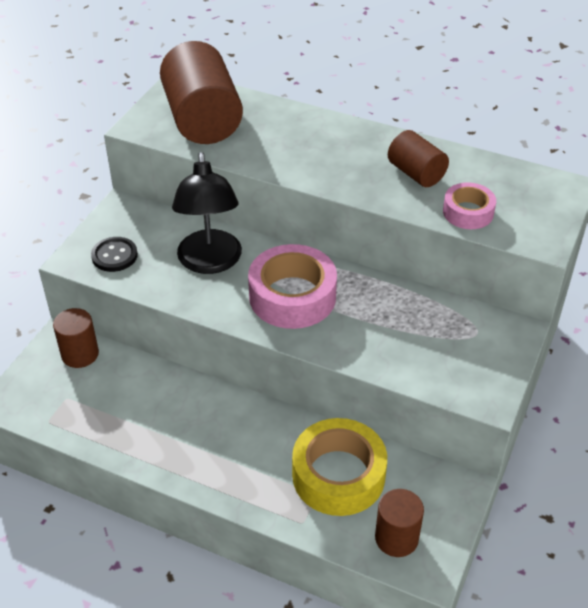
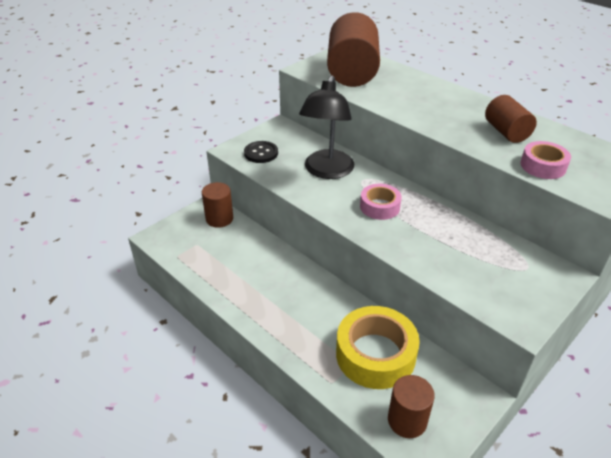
camera: 20 degrees right, 5 degrees down
(292, 296) = (379, 206): pink tape -> pink tape, size x0.57

